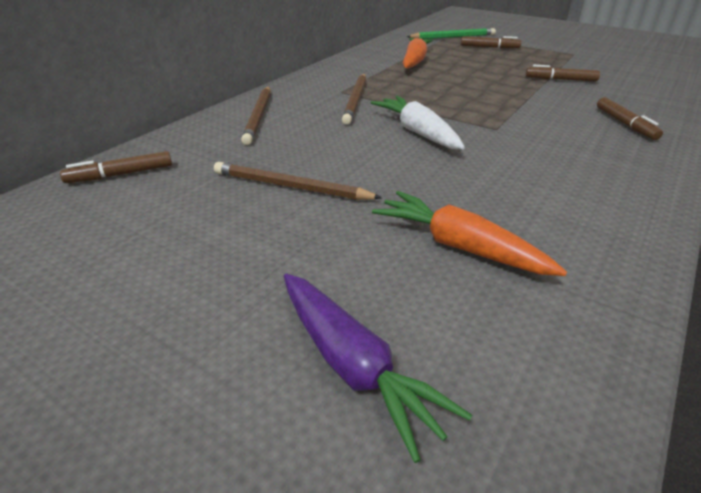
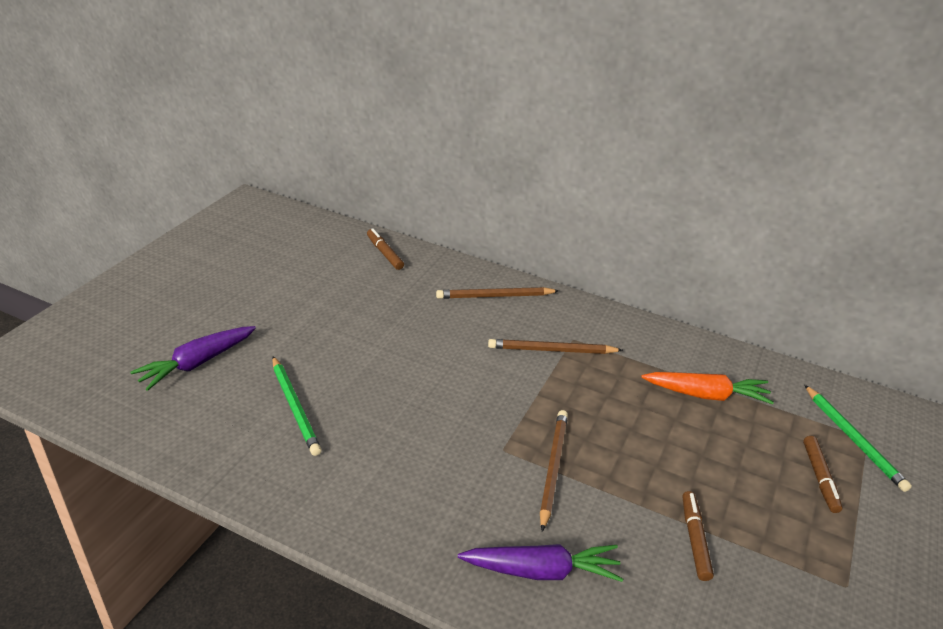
camera: 80 degrees right, 0 degrees up
(291, 187) = (373, 326): brown pencil -> brown pencil (552, 468)
(417, 132) = (482, 392): white carrot -> none
(459, 246) = (295, 407): orange carrot -> green pencil
(625, 124) = (542, 571): brown marker -> purple carrot

